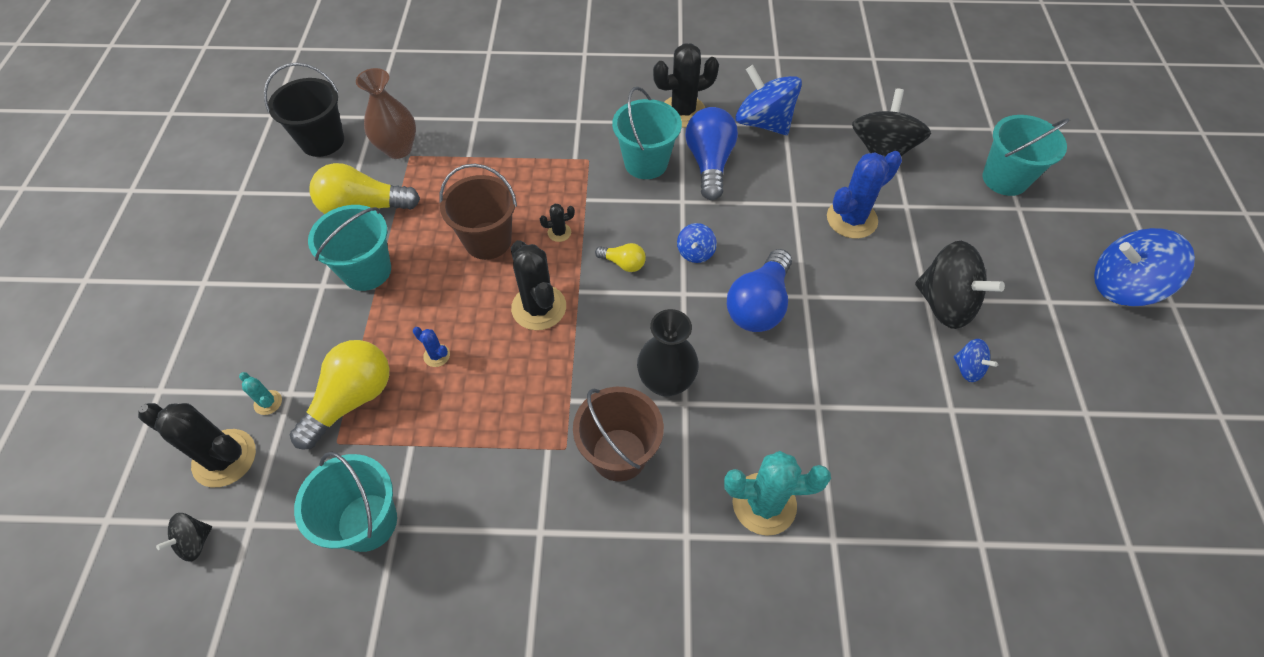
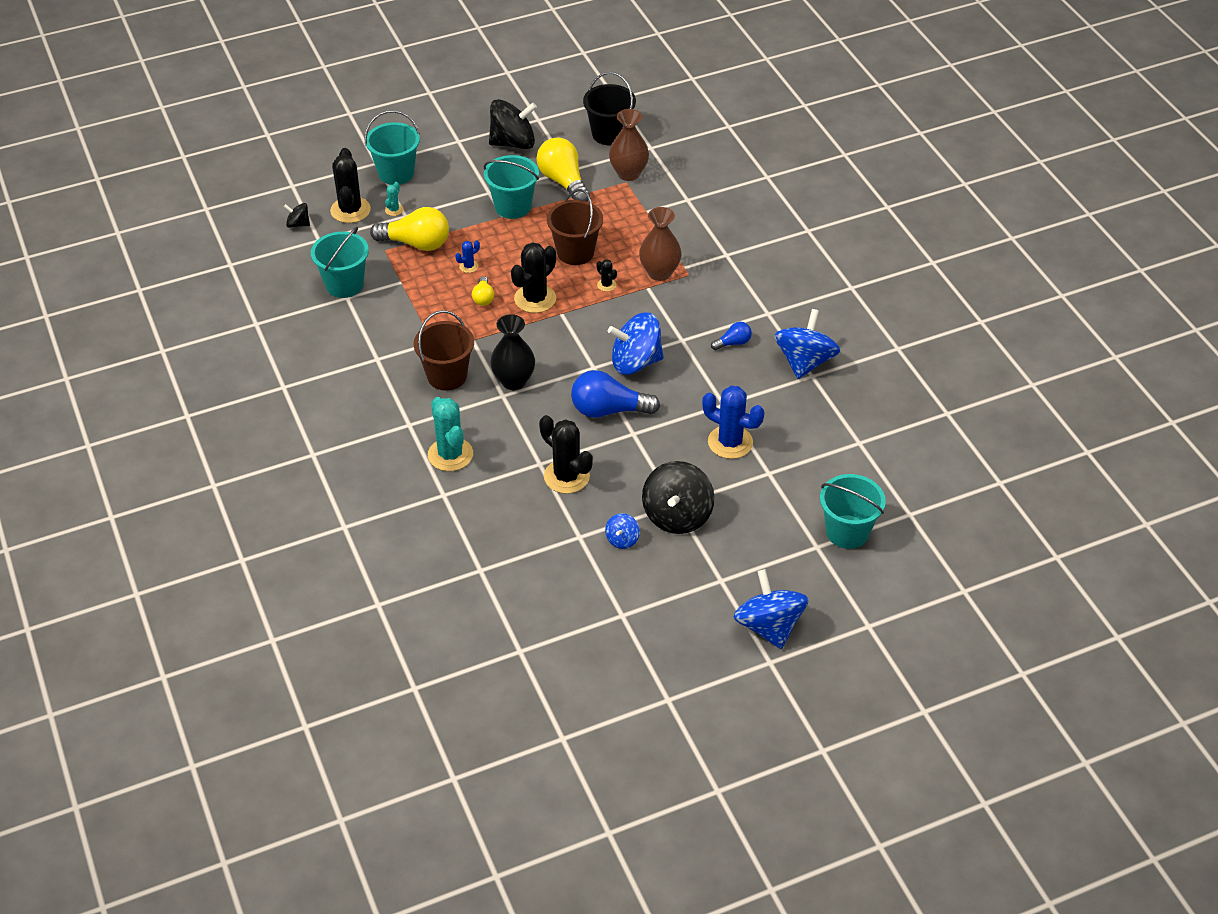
camera: 65 degrees right, 10 degrees down
(437, 355) = (468, 266): blue cactus -> blue cactus turned 45 degrees clockwise
(570, 181) = (659, 272): none -> brown vase
(623, 263) = (600, 327): yellow light bulb -> yellow light bulb (483, 298)
(646, 163) = (707, 307): turquoise bucket -> turquoise bucket (396, 173)
(683, 112) = (781, 310): black cactus -> black cactus (566, 476)
(695, 252) = (635, 362): blue spinning top -> blue spinning top, size x2.06
(709, 163) = (733, 343): blue light bulb -> blue light bulb, size x0.51
(882, 151) = (824, 444): black spinning top -> black spinning top (513, 143)

